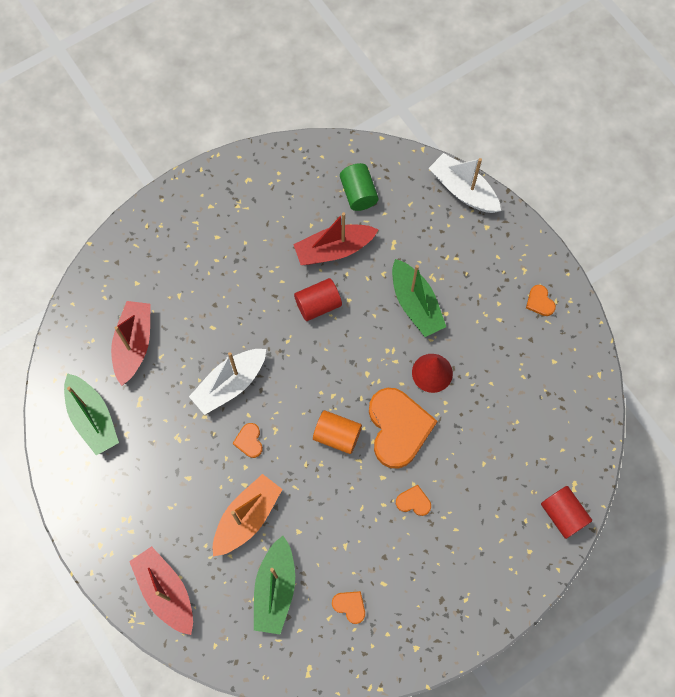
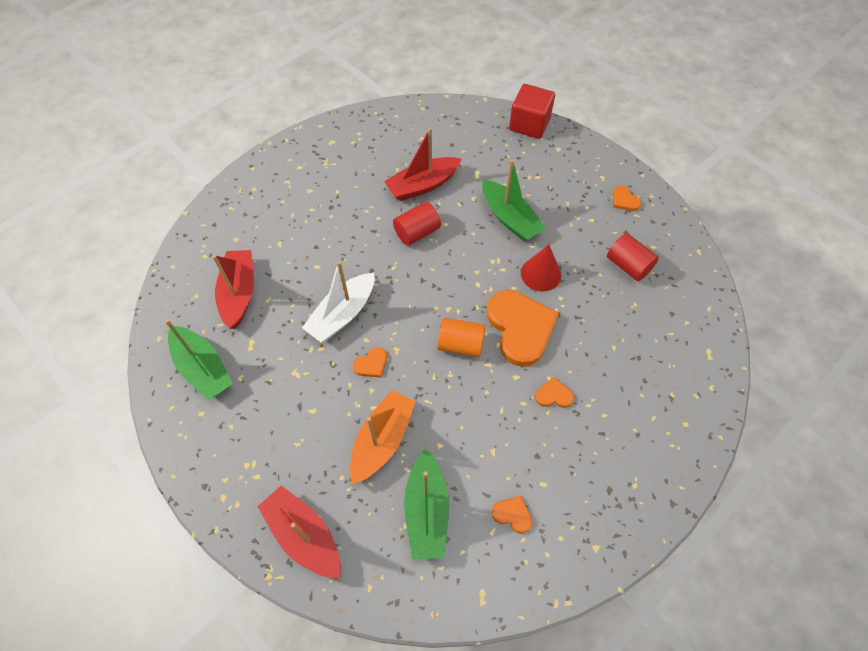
camera: 10 degrees left, 10 degrees down
(249, 441) = (371, 364): orange heart -> orange heart turned 105 degrees counterclockwise
(358, 194) = (435, 139): green cylinder -> none
(463, 190) = (529, 124): white boat -> red cube
(562, 514) = (707, 382): red cylinder -> red cylinder (628, 265)

